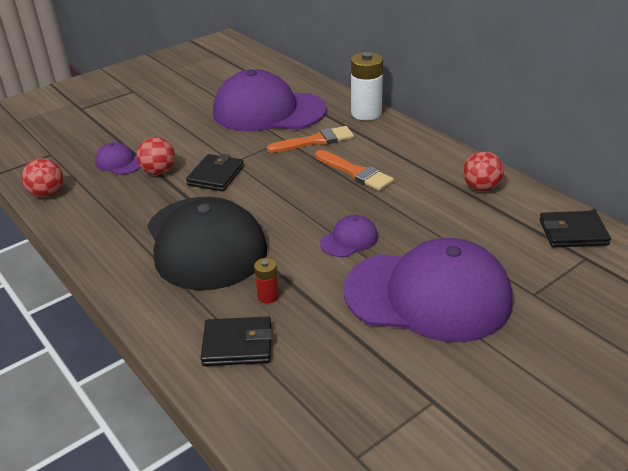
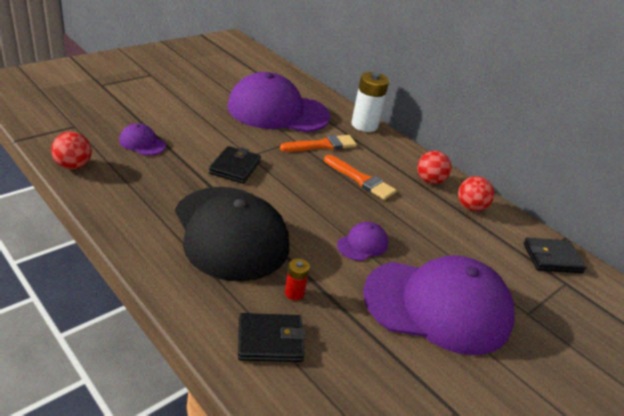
camera: 10 degrees left, 0 degrees up
(159, 172) = (181, 157): red ball -> red ball (430, 181)

